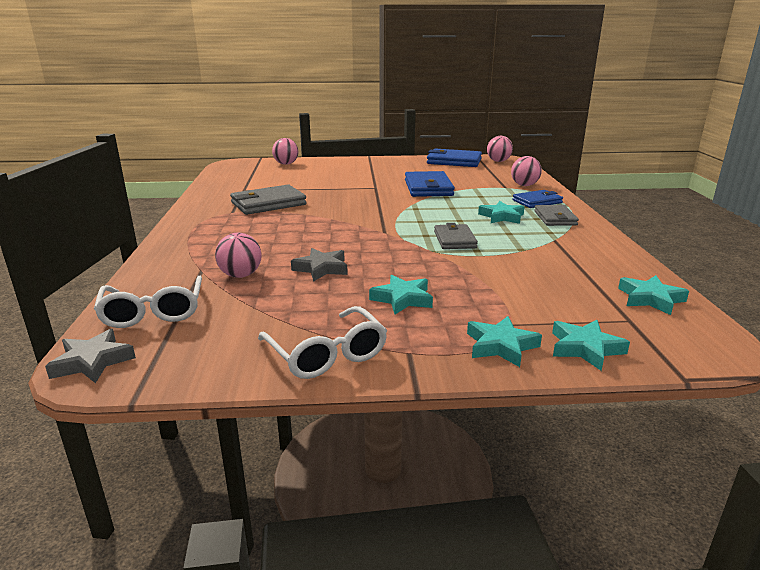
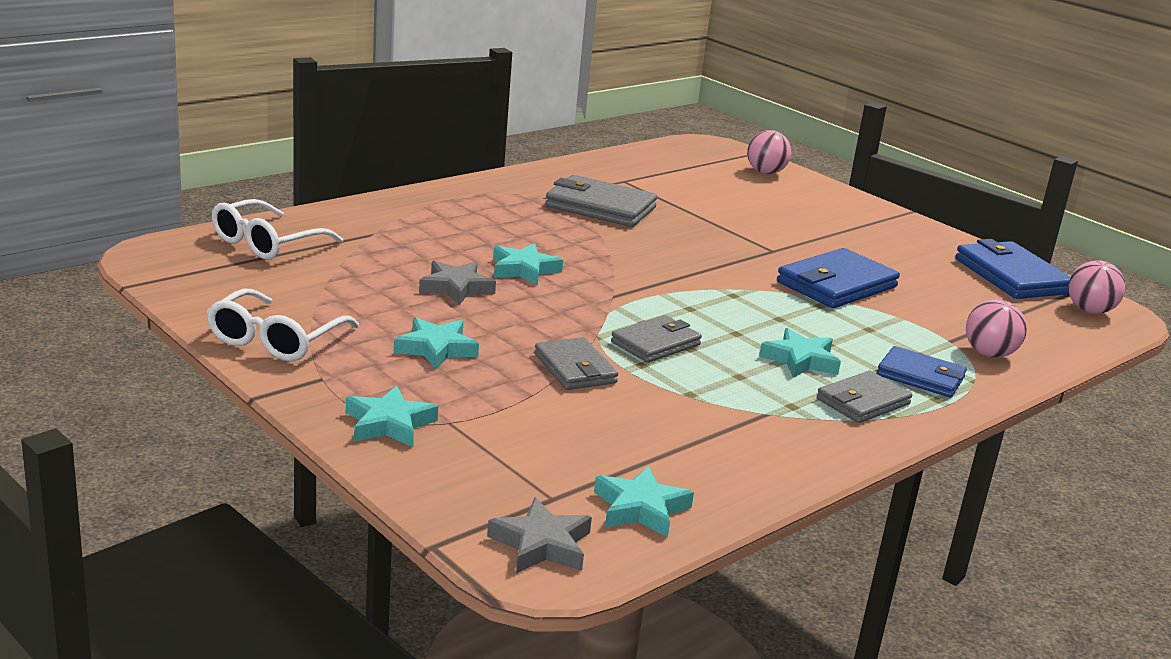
camera: 50 degrees right, 0 degrees up
(92, 362) = (164, 251): grey star -> grey star (541, 544)
(241, 275) = (386, 254): pink ball -> none
(467, 267) = (575, 369): none -> grey wallet
(585, 348) = (439, 475): turquoise star -> turquoise star (524, 269)

